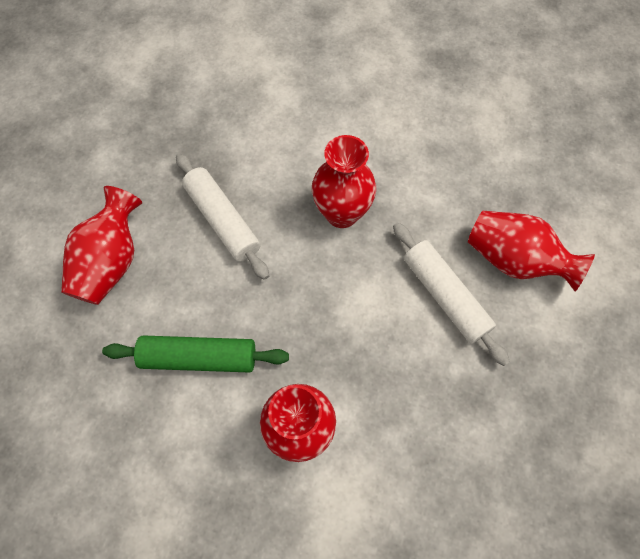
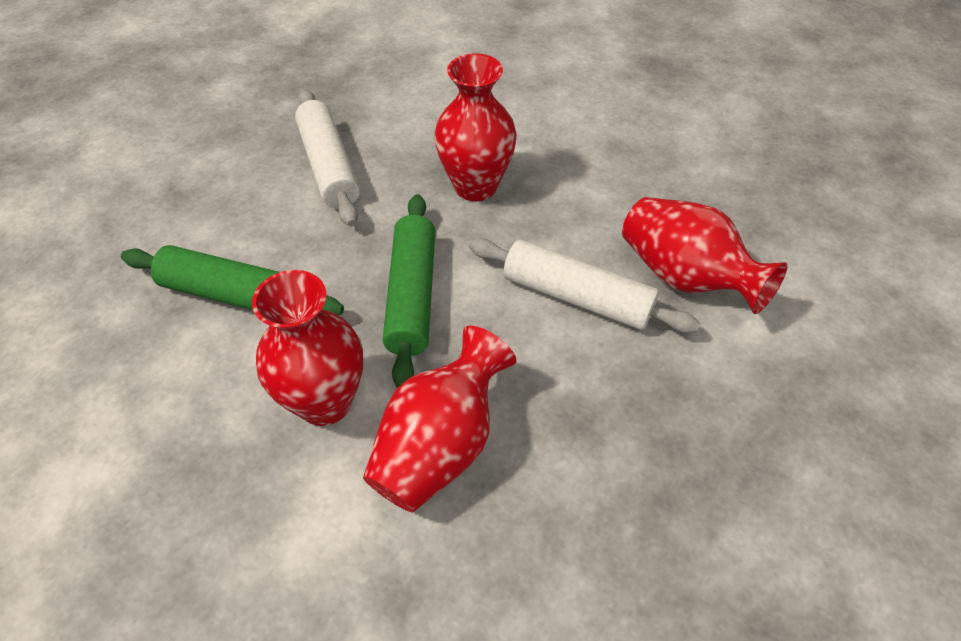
camera: 15 degrees right, 15 degrees down
(111, 261) = (183, 180): red vase -> red vase (440, 445)
(329, 325) = (412, 296): none -> green rolling pin
(445, 296) = (577, 297): white rolling pin -> white rolling pin turned 45 degrees counterclockwise

